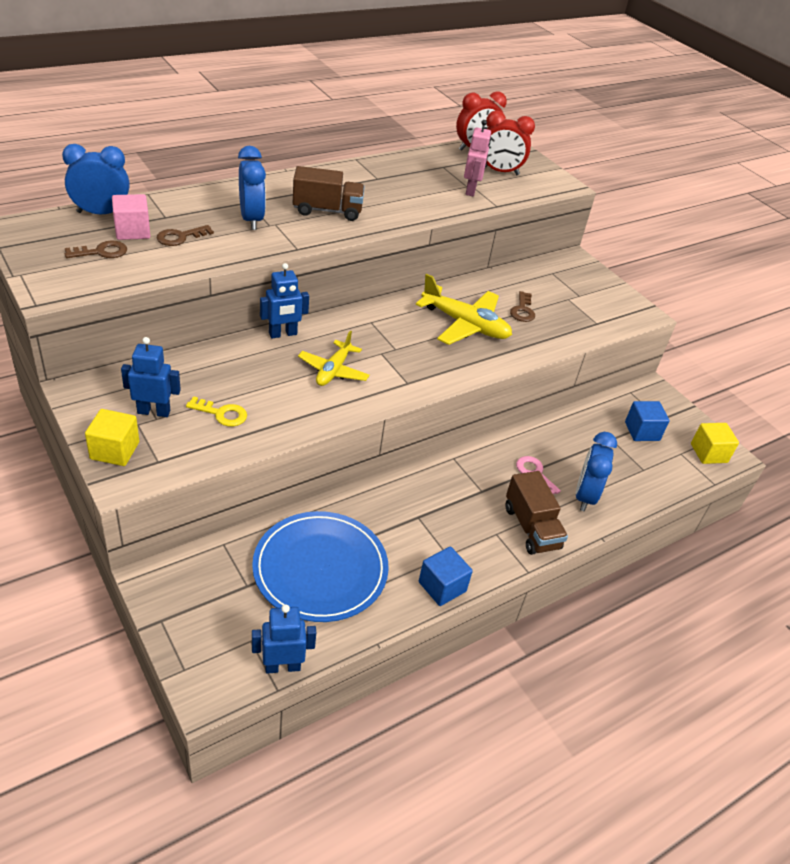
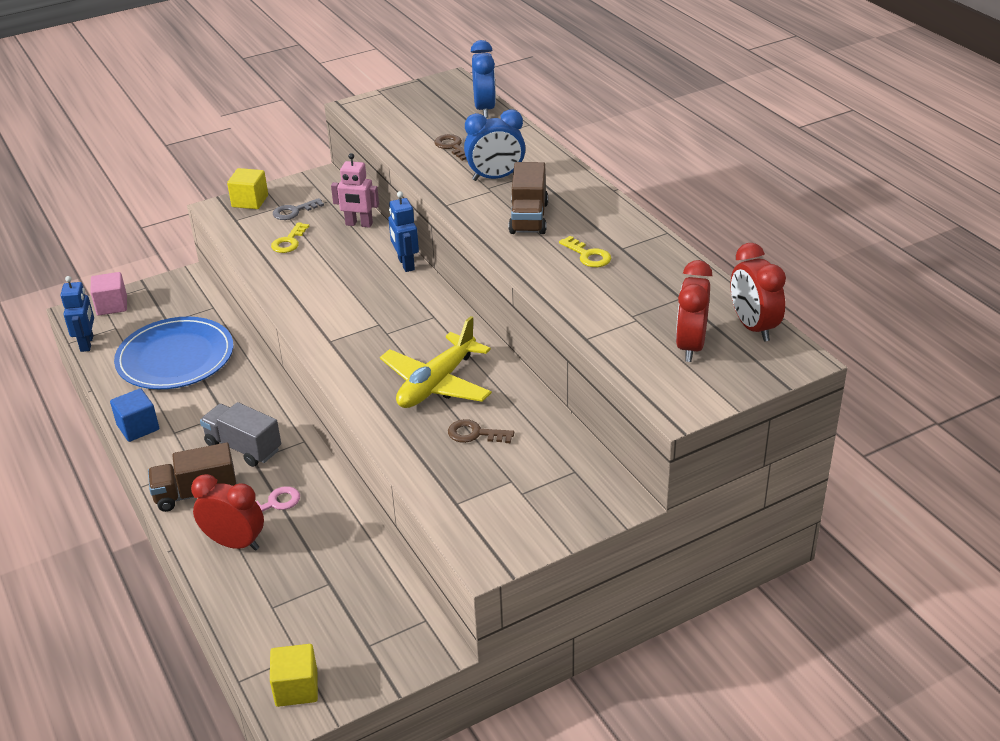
camera: 100 degrees right, 5 degrees down
(101, 252) = (419, 117): brown key -> none
(132, 231) = (457, 125): pink cube -> pink cube (112, 305)
(154, 411) = (294, 211): blue robot -> grey key
(333, 370) = (348, 295): yellow plane -> none
(387, 192) = (588, 255): none -> yellow key
(466, 499) = (243, 447): none -> grey truck
(471, 190) = (620, 318): pink robot -> pink robot (359, 224)
(585, 496) = (234, 543): blue clock -> red clock
(642, 431) = (342, 618): blue cube -> none

